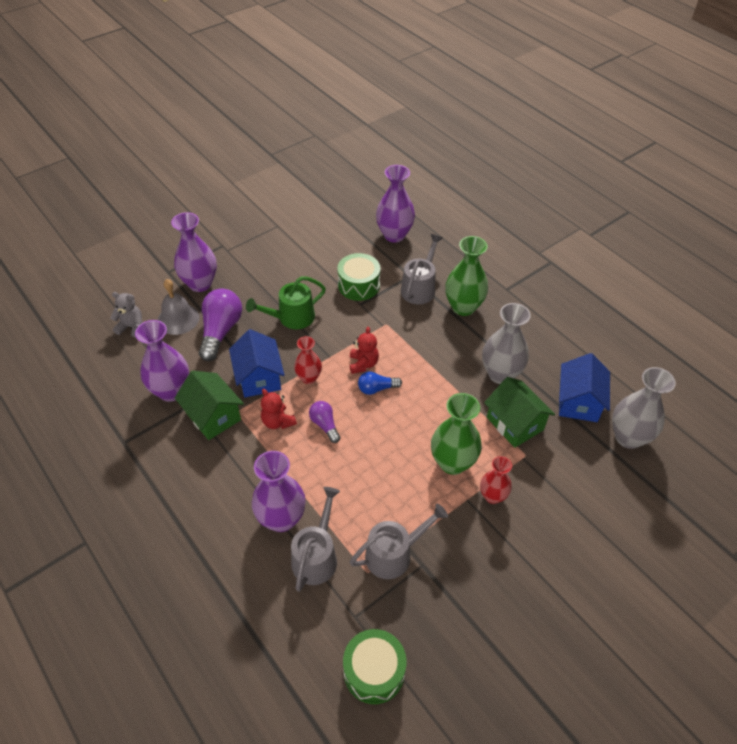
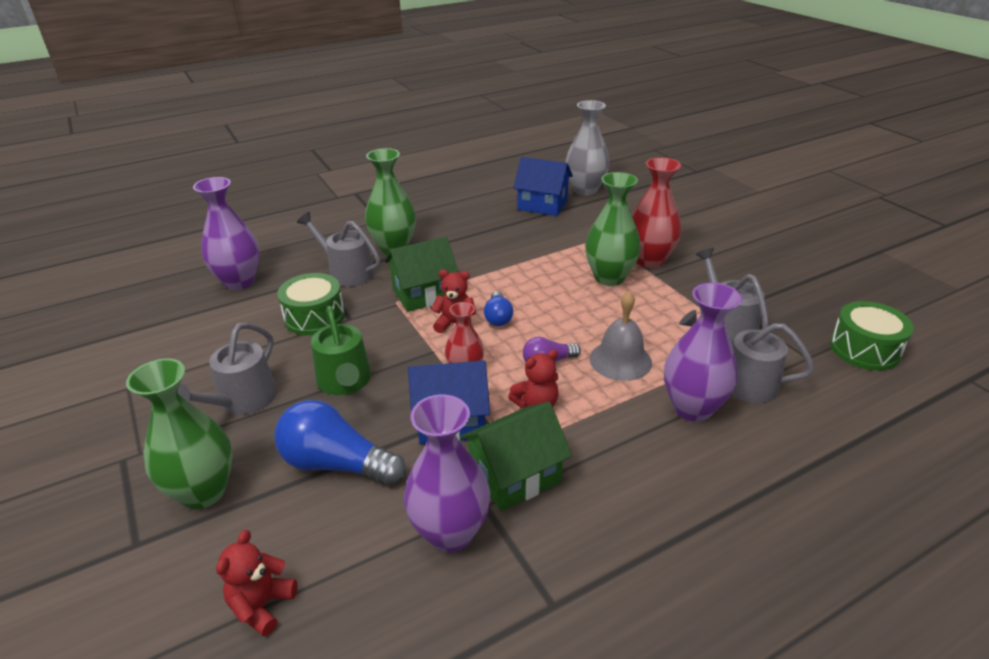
camera: 80 degrees left, 15 degrees down
(131, 327) = (262, 605): grey teddy bear -> red teddy bear
(178, 319) = (277, 525): grey bell -> grey bell (620, 360)
(200, 284) = (203, 492): purple vase -> green vase
(221, 331) = (336, 464): purple light bulb -> blue light bulb
(270, 276) = (242, 400): none -> grey watering can
(492, 496) = (649, 260): red vase -> red vase, size x1.65
(500, 374) = (498, 238): grey vase -> none
(515, 423) = (563, 238): green house -> green house (423, 294)

